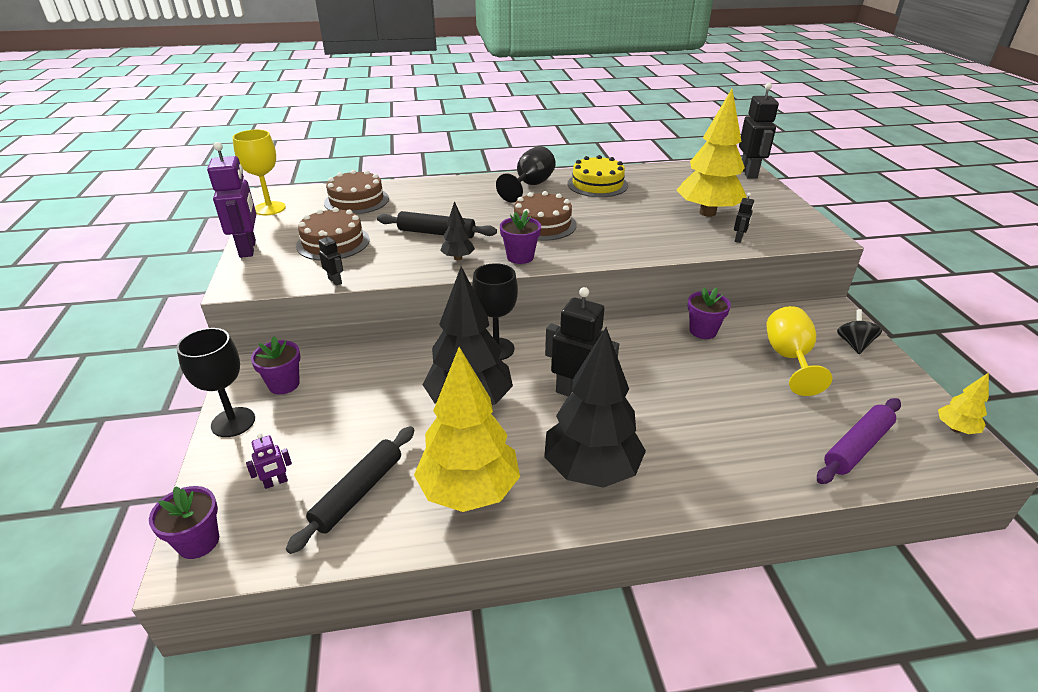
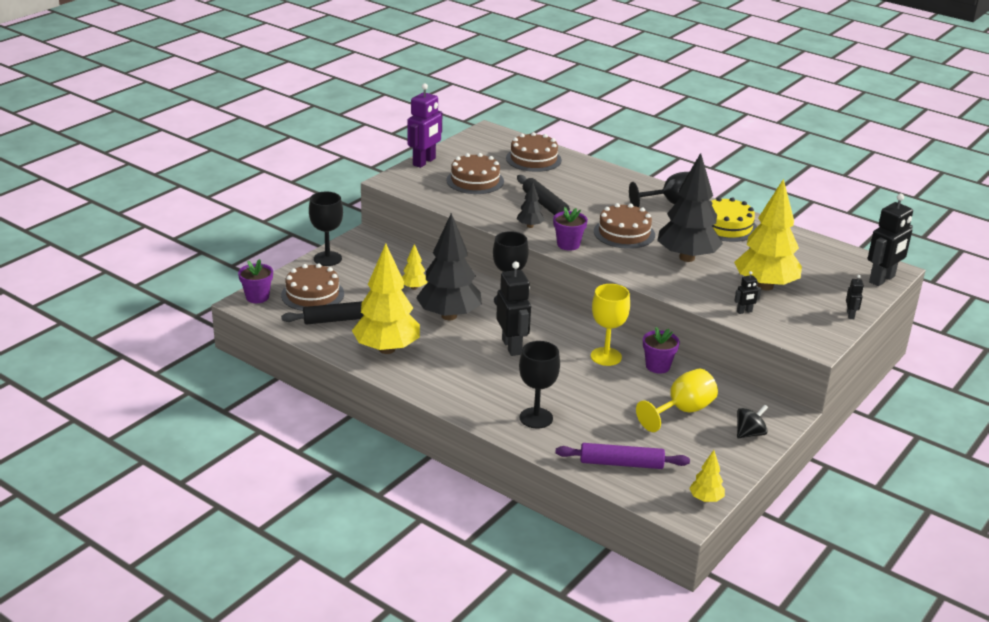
camera: 45 degrees right, 5 degrees down
(269, 208) = (473, 140): yellow goblet -> yellow goblet (606, 356)
(276, 482) = (312, 294): purple robot -> brown cake
(284, 384) = (372, 255): purple flower pot -> none
(335, 281) = (441, 204): black robot -> black robot (850, 315)
(386, 394) = (414, 288): none -> yellow tree
(591, 470) = (457, 378): black tree -> black tree (687, 258)
(724, 456) = (536, 418): none -> black goblet

